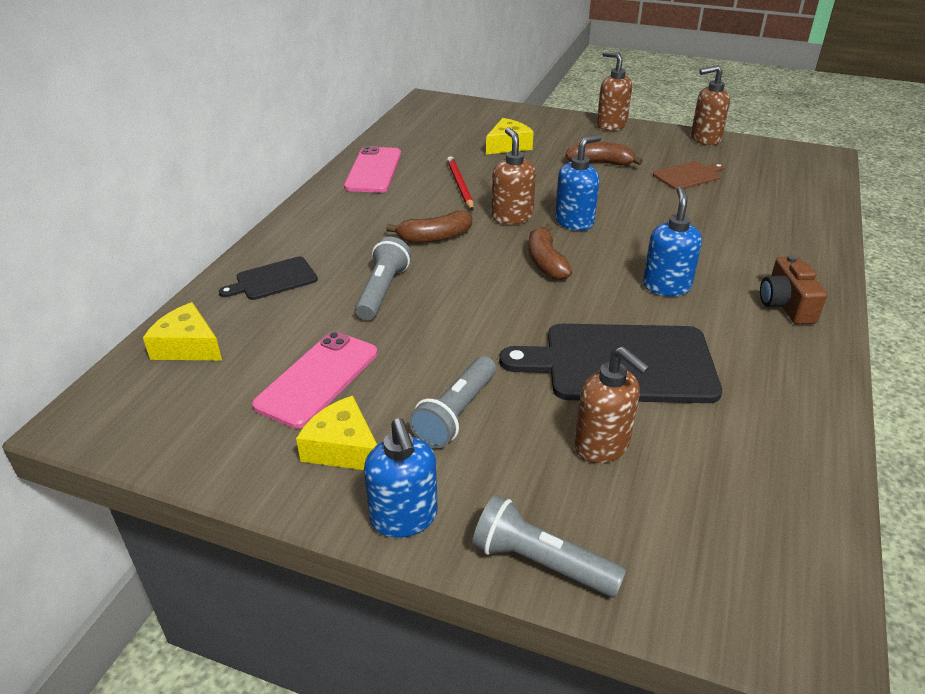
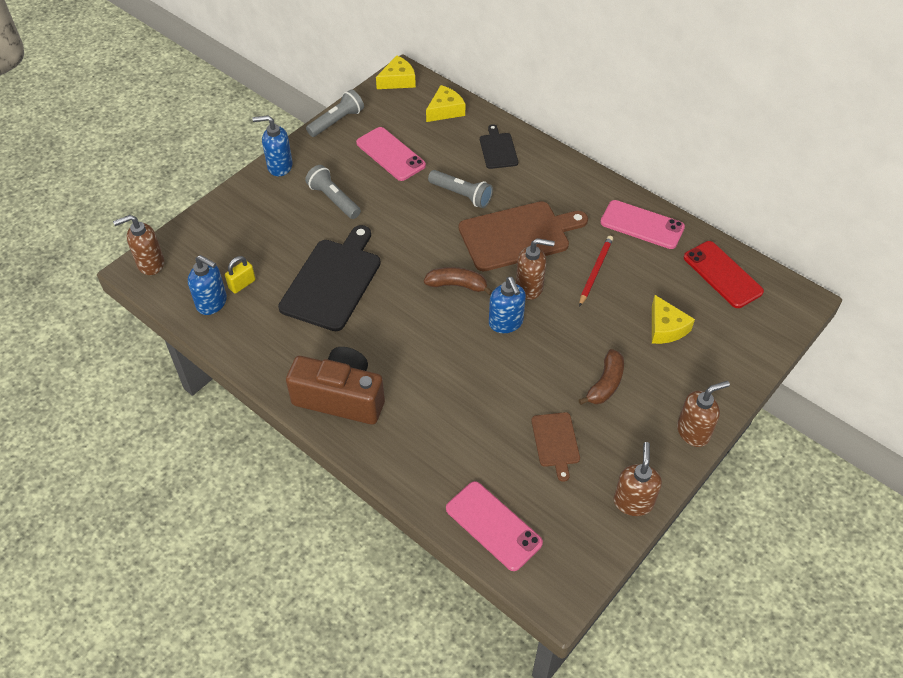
camera: 110 degrees right, 15 degrees up
(343, 448) = (334, 155): yellow cheese -> yellow cheese (398, 80)
(420, 129) = (722, 275): none -> red phone
(434, 237) = (517, 235): brown banana -> brown cutting board
(459, 185) = (595, 271): red pencil -> red pencil turned 75 degrees counterclockwise
(541, 563) = (229, 202): grey flashlight -> grey flashlight (337, 121)
(602, 445) = (278, 247): brown soap dispenser -> brown soap dispenser (150, 264)
(666, 286) = (396, 340): blue soap dispenser -> blue soap dispenser (212, 303)
(709, 462) = (242, 284): none -> yellow padlock
(786, 305) = (340, 397): brown camera -> brown camera, size x1.73
(805, 189) = (493, 525): none -> pink phone

